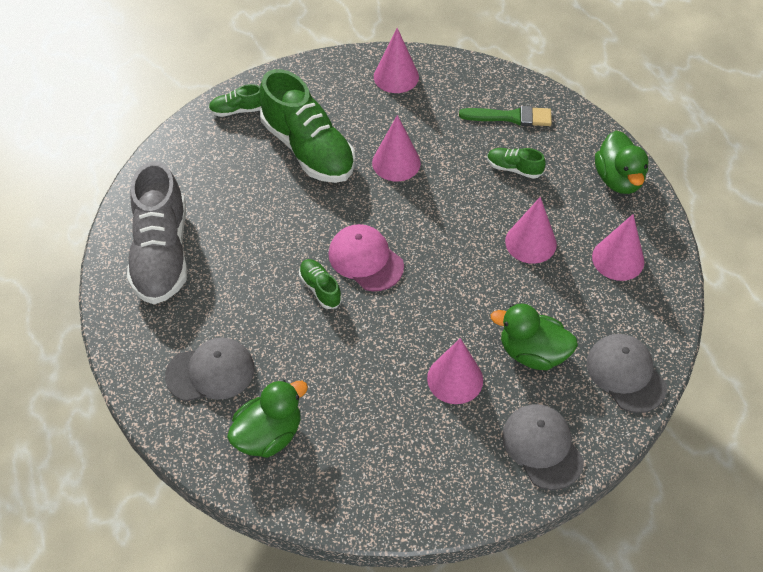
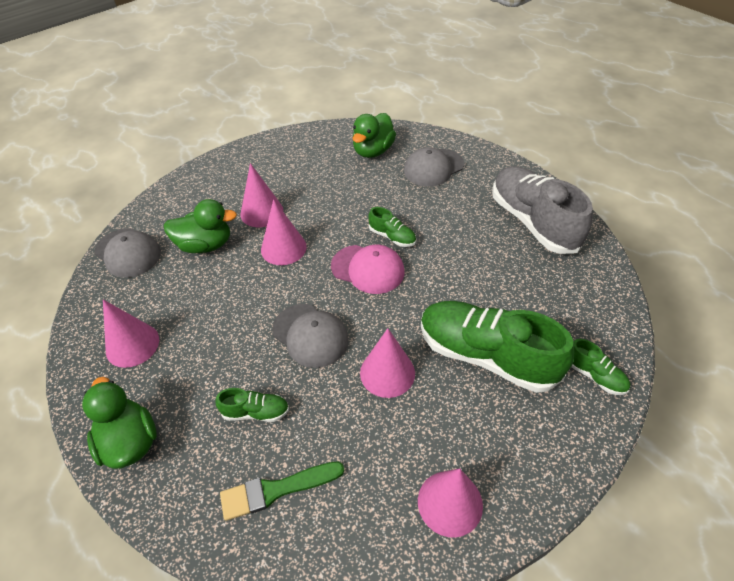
camera: 160 degrees right, 5 degrees down
(237, 110) = (594, 375): green shoe -> green shoe turned 75 degrees clockwise
(530, 242) = (222, 333): pink cone -> pink cone (283, 248)
(542, 447) = (190, 194): grey cap -> grey cap (310, 335)

